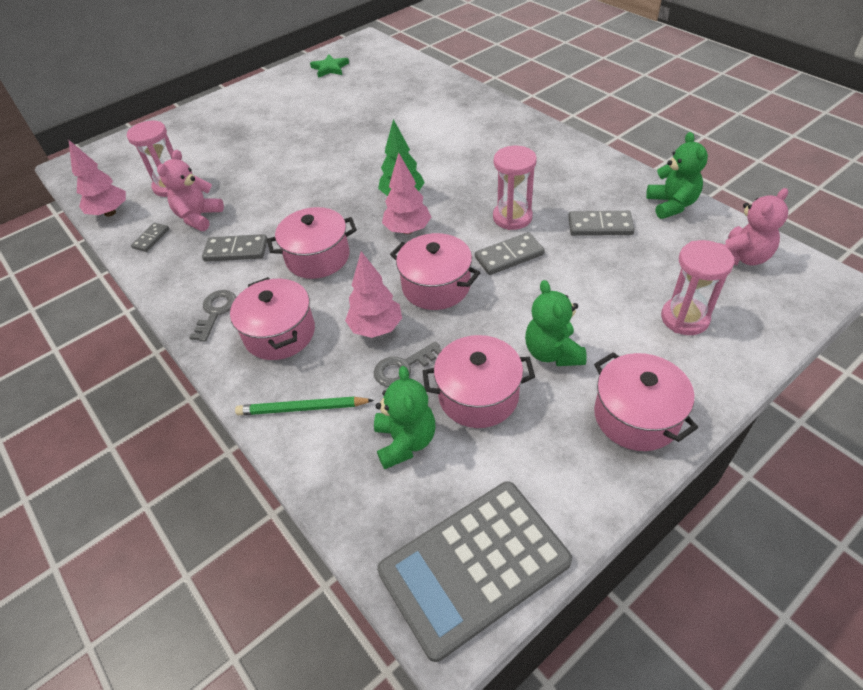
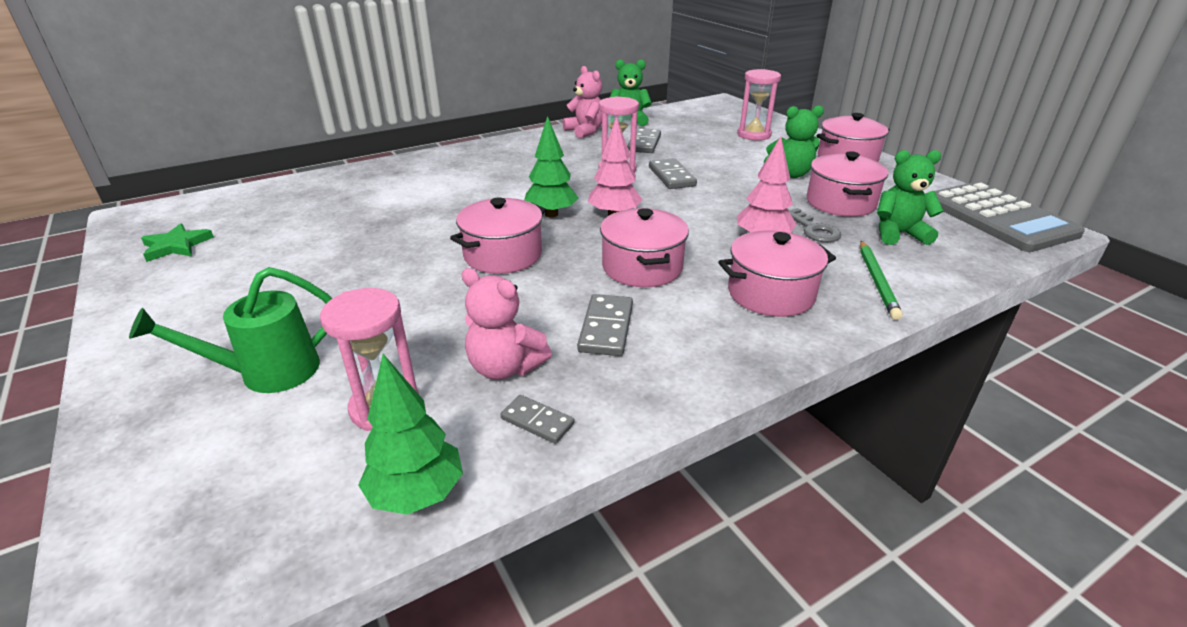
camera: 85 degrees left, 15 degrees down
(110, 213) = (417, 494): pink tree -> green tree
(203, 143) = (268, 373): none -> green watering can
(215, 312) = (731, 342): grey key -> none
(436, 286) = (706, 208): pink pot -> pink pot (503, 255)
(742, 257) = (695, 113): pink teddy bear -> pink teddy bear (585, 131)

